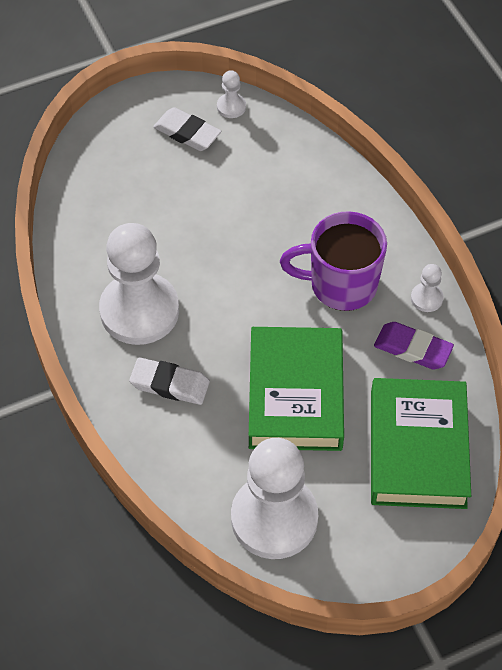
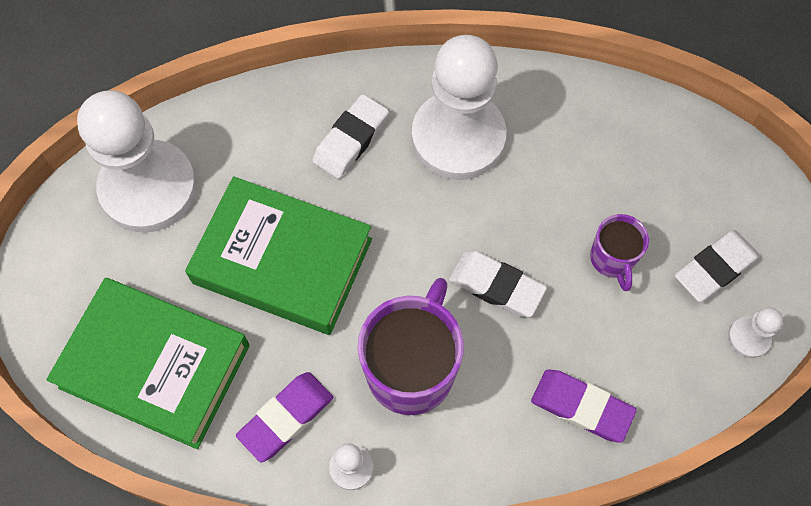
camera: 110 degrees right, 10 degrees up
(204, 190) = (612, 259): none -> purple mug
(255, 252) = (496, 286): none -> white eraser
(321, 183) = (581, 407): none -> purple eraser

